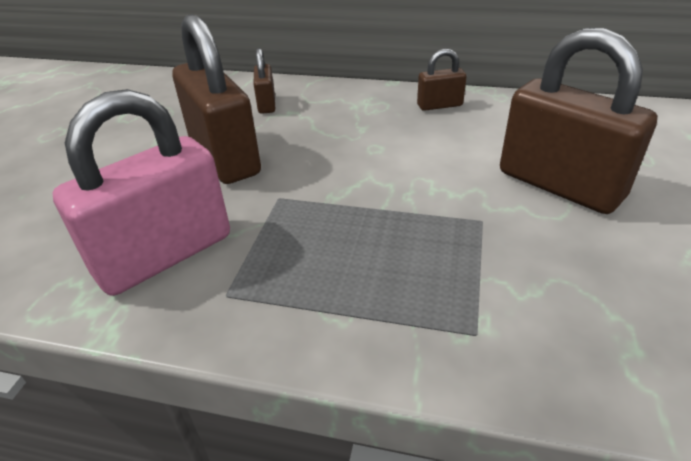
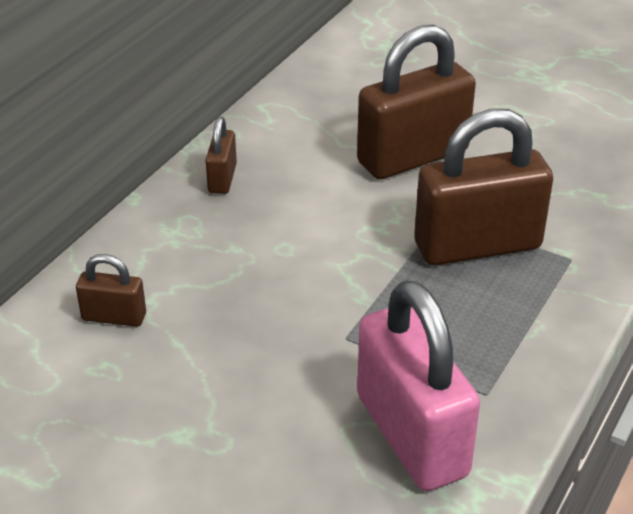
camera: 75 degrees left, 0 degrees up
(224, 157) = (235, 372): brown padlock -> brown padlock (477, 246)

